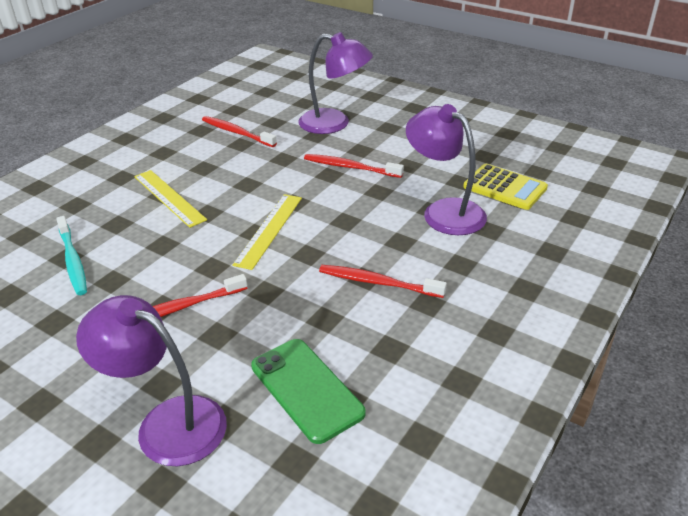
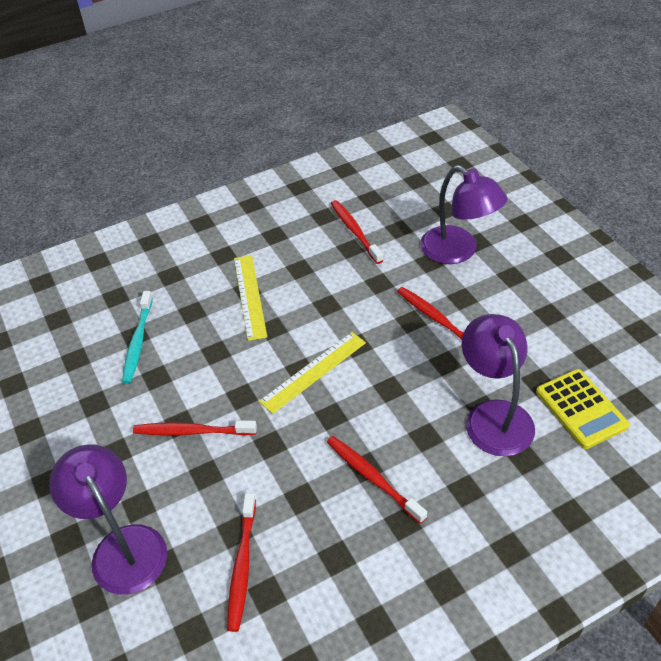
camera: 30 degrees right, 10 degrees up
(306, 389) = (242, 566): green phone -> red toothbrush

